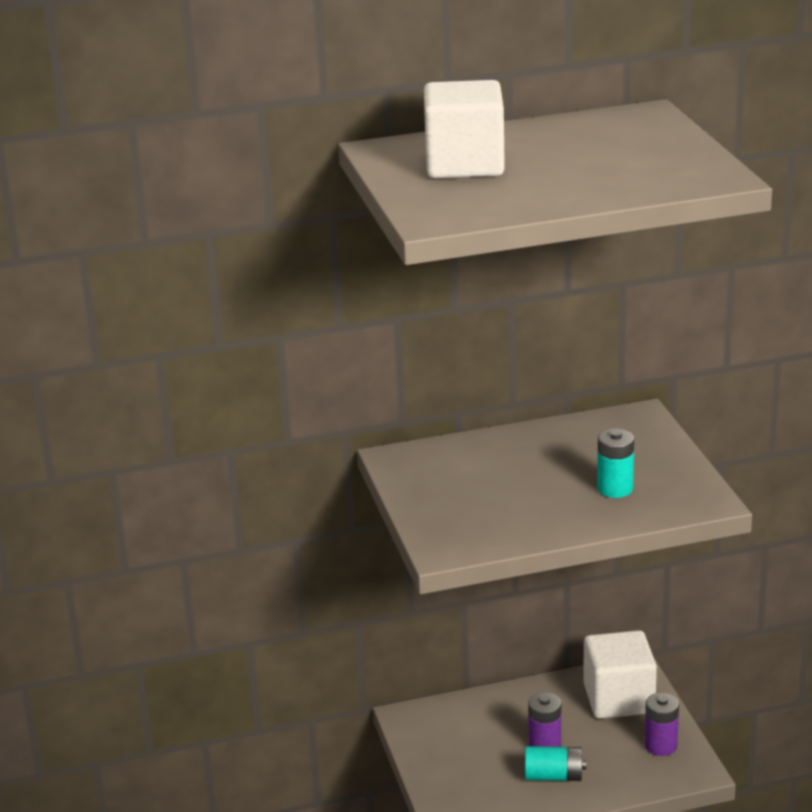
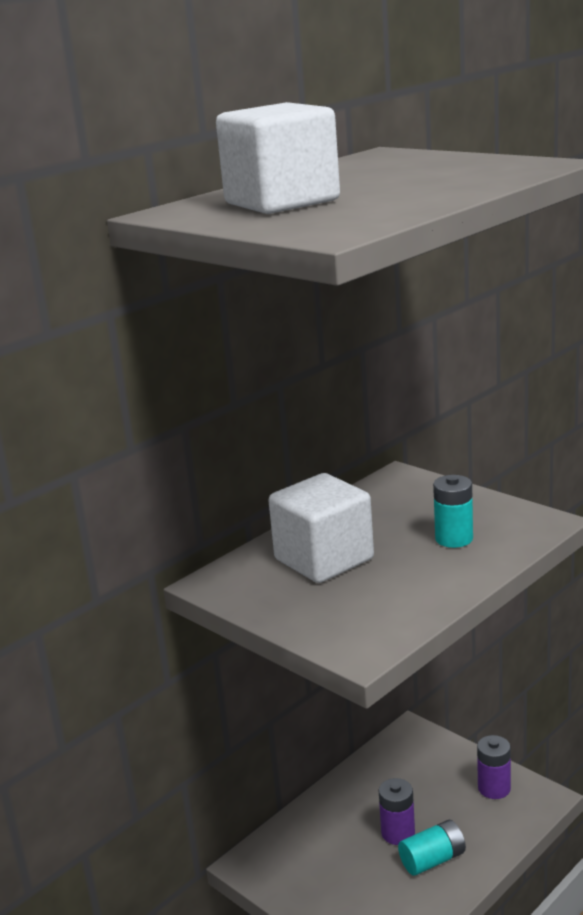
camera: 30 degrees left, 5 degrees down
(618, 699) = (421, 761): white cube -> white cube (324, 559)

